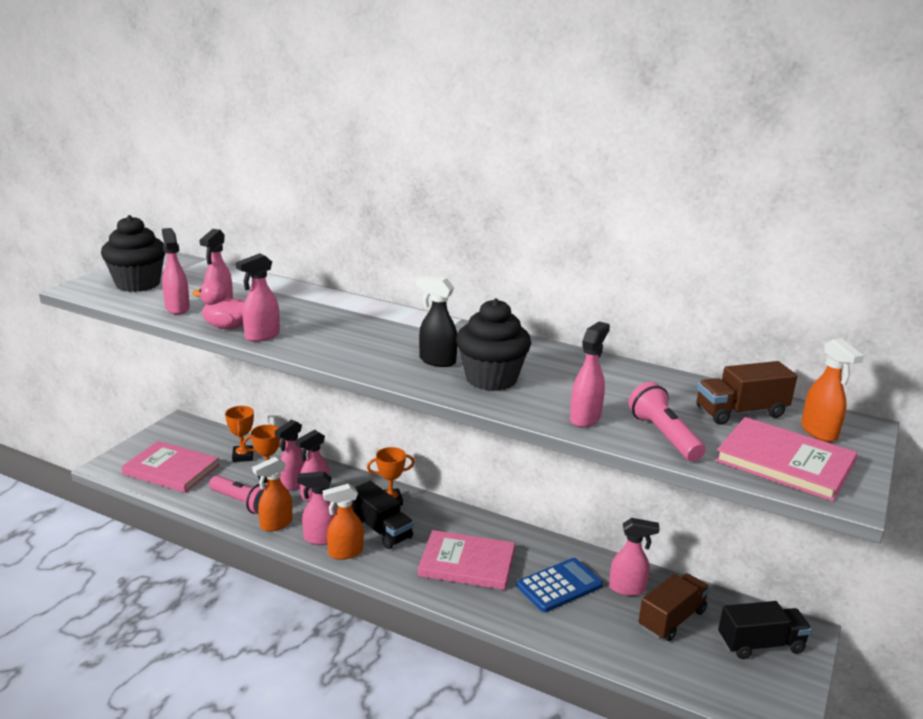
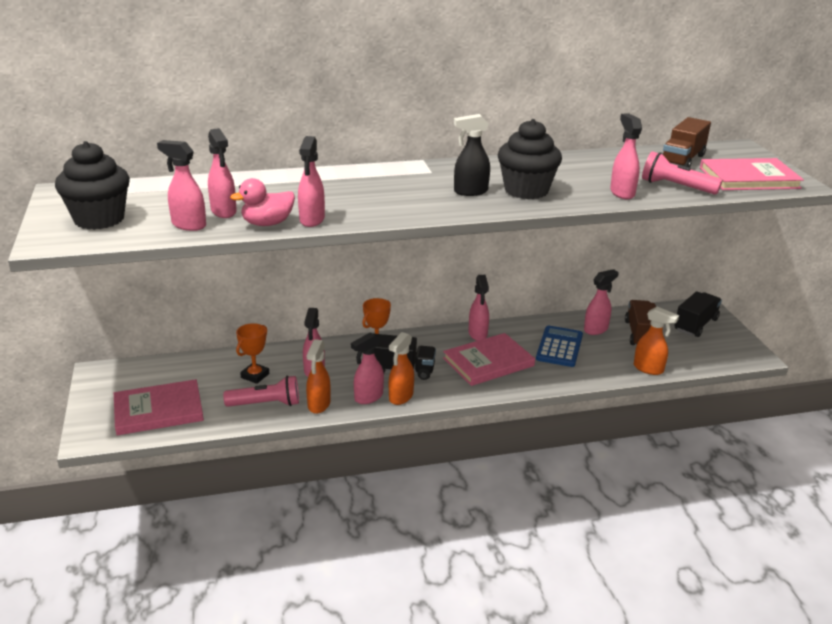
camera: 40 degrees left, 5 degrees up
(243, 456) = (206, 371): orange trophy -> none
(293, 484) = (284, 371): pink spray bottle -> pink spray bottle (478, 334)
(819, 432) = (732, 157): orange spray bottle -> orange spray bottle (649, 369)

